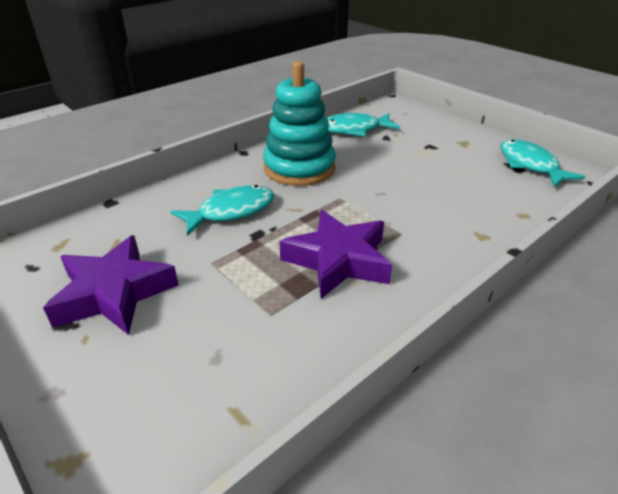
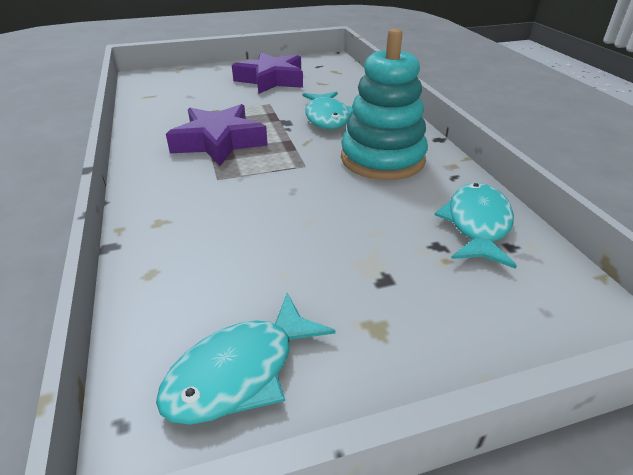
camera: 115 degrees right, 0 degrees up
(530, 165) = (240, 371): turquoise fish -> turquoise fish turned 135 degrees clockwise

